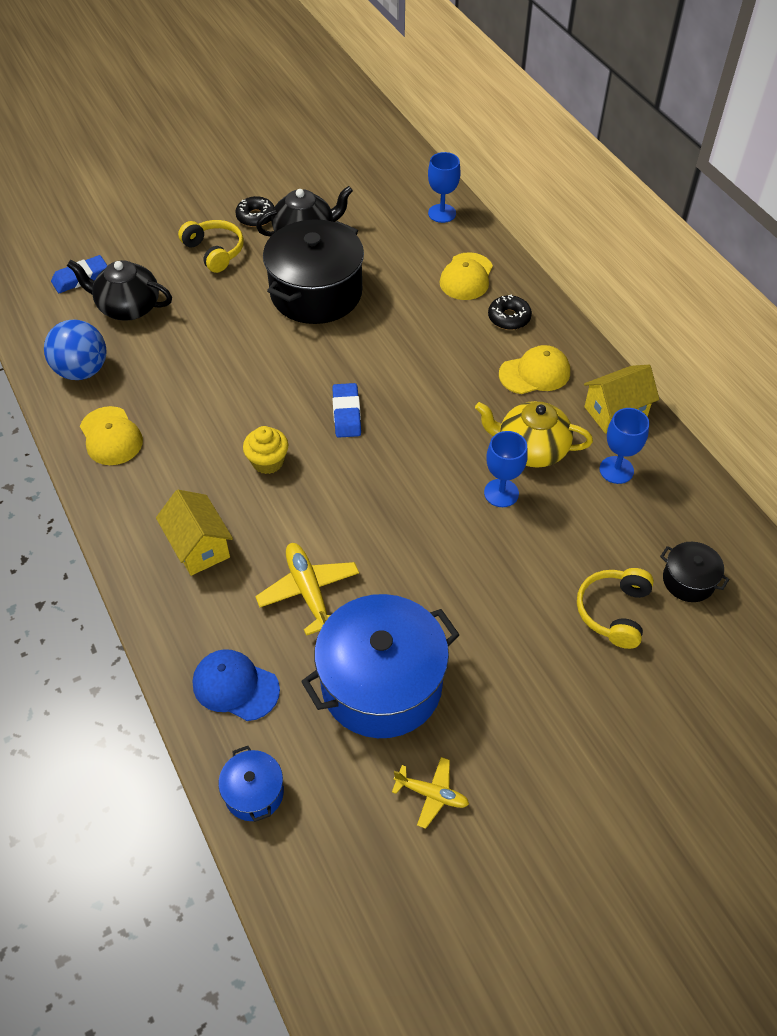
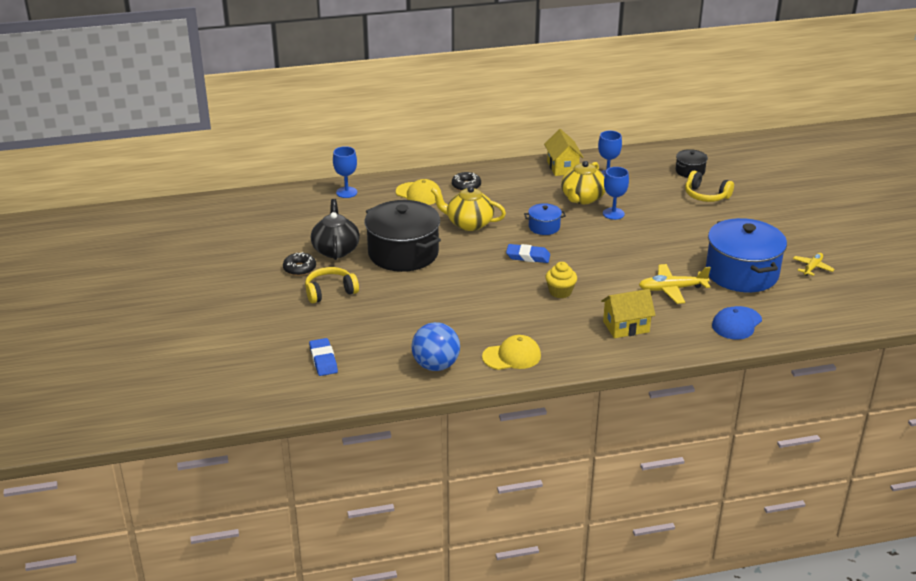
camera: 75 degrees left, 20 degrees down
(128, 307) = (373, 338): black teapot -> none
(254, 793) = (808, 324): blue pot -> blue pot (544, 227)
(410, 339) = (469, 223): none -> yellow teapot
(535, 373) = (520, 186): yellow cap -> none

